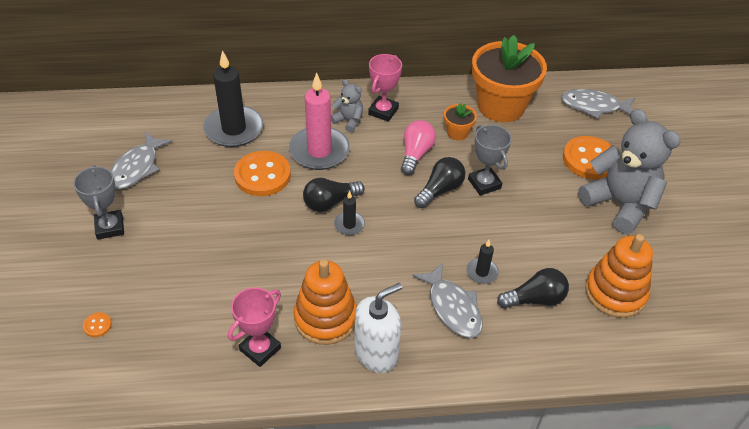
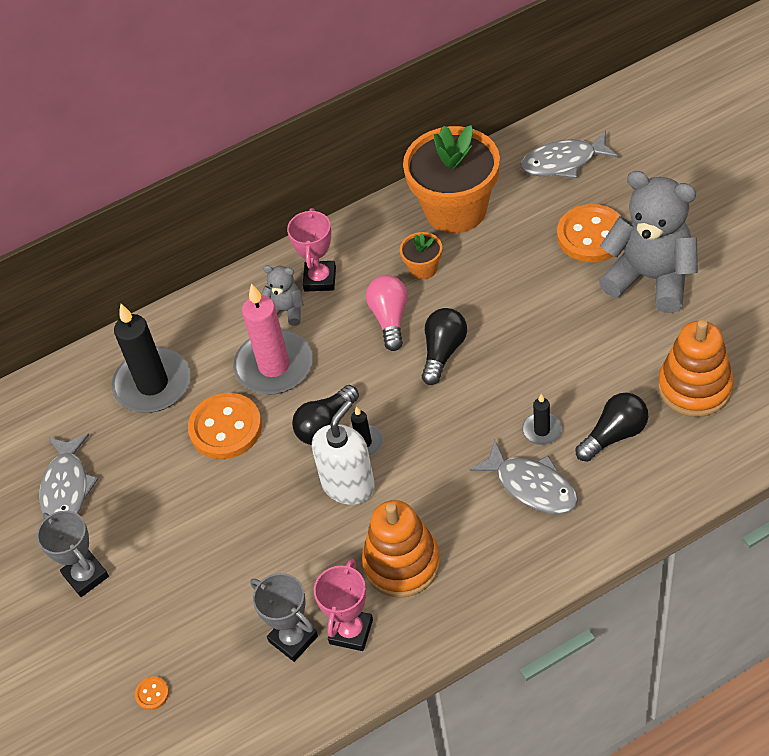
camera: 15 degrees left, 5 degrees up
(376, 353) = (479, 576): white soap dispenser -> white soap dispenser (348, 485)
(484, 184) = (488, 320): grey trophy -> grey trophy (293, 639)

